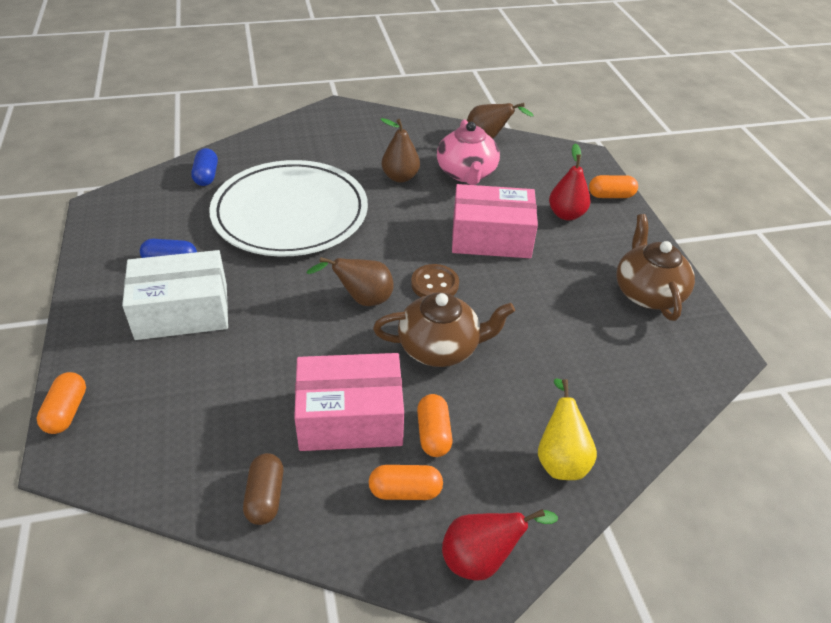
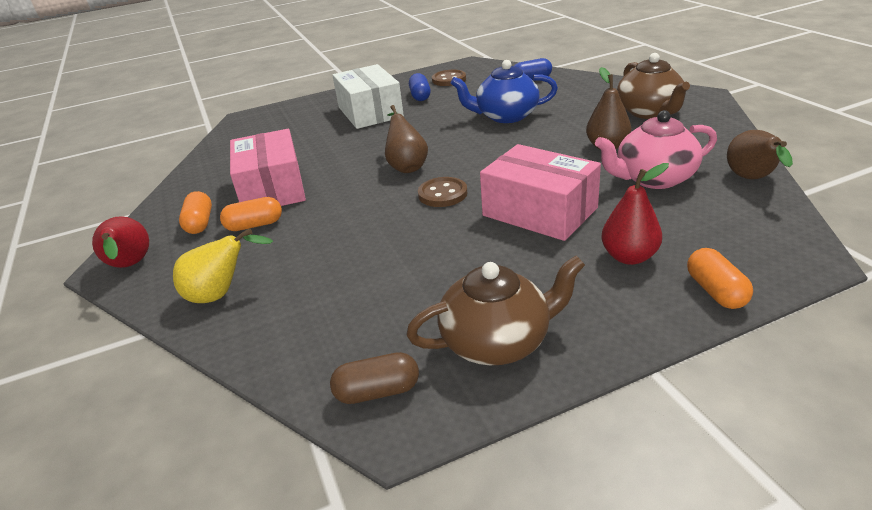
camera: 85 degrees right, 10 degrees down
(66, 412) = (277, 108): orange capsule -> none
(139, 230) = (449, 79): none -> brown button
(265, 497) = (205, 175): brown capsule -> brown capsule (377, 391)
(290, 213) = (506, 116): white plate -> blue teapot
(440, 348) = (355, 211): brown teapot -> brown teapot (649, 112)
(491, 237) = (539, 212): pink box -> pink box turned 45 degrees counterclockwise

